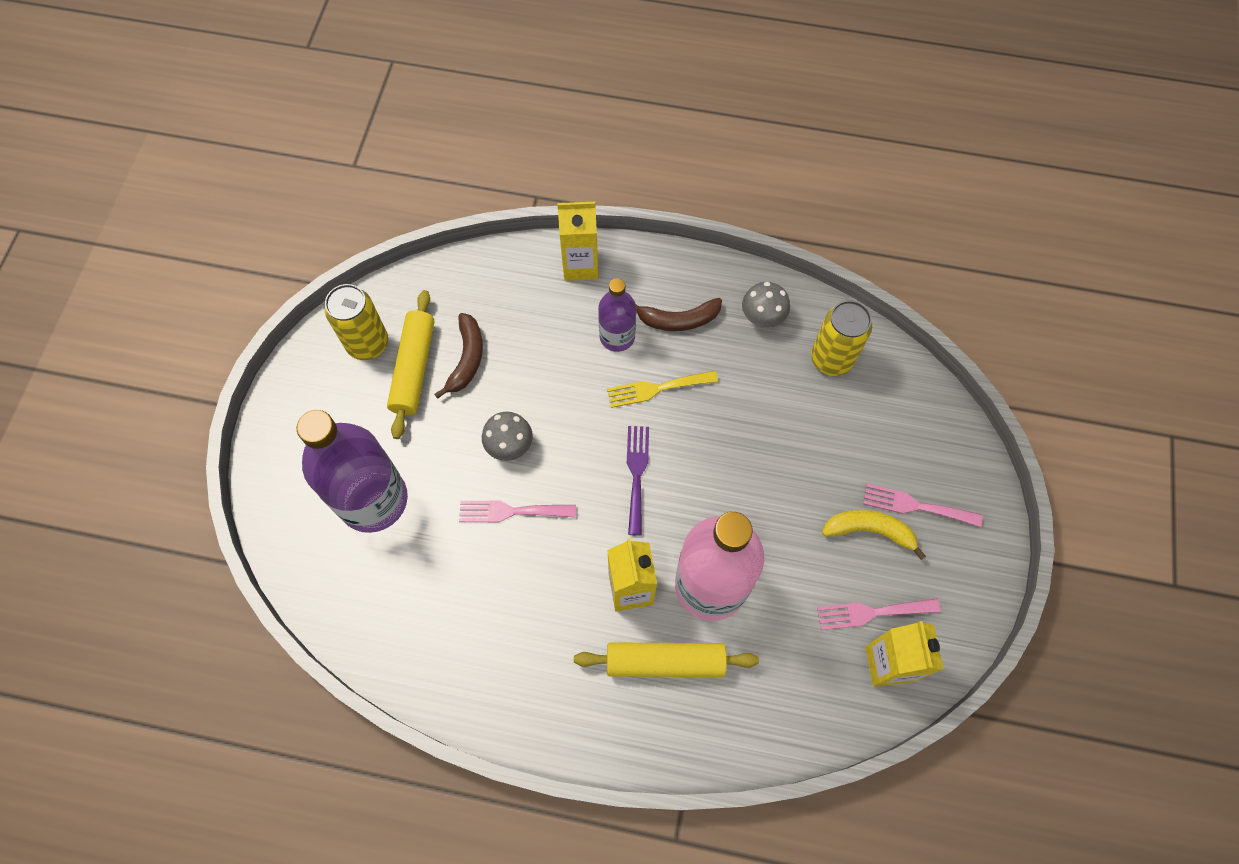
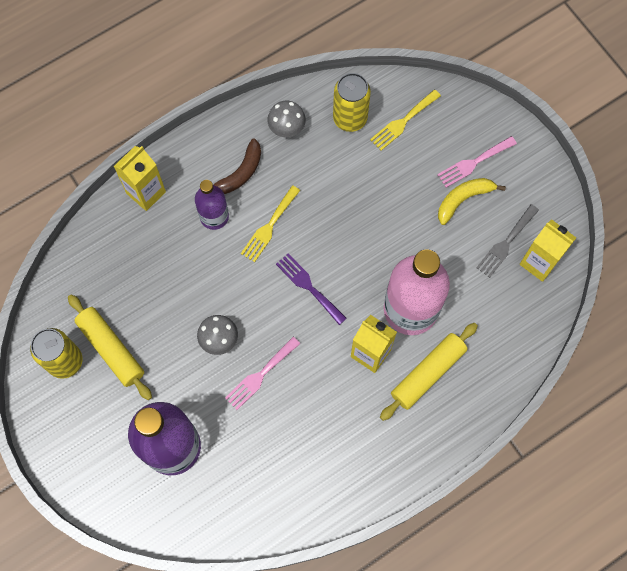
camera: 45 degrees left, 5 degrees up
(467, 359) = (138, 313): brown banana -> none
(871, 613) = (506, 243): pink fork -> grey fork
(881, 406) = (403, 122): none -> yellow fork

